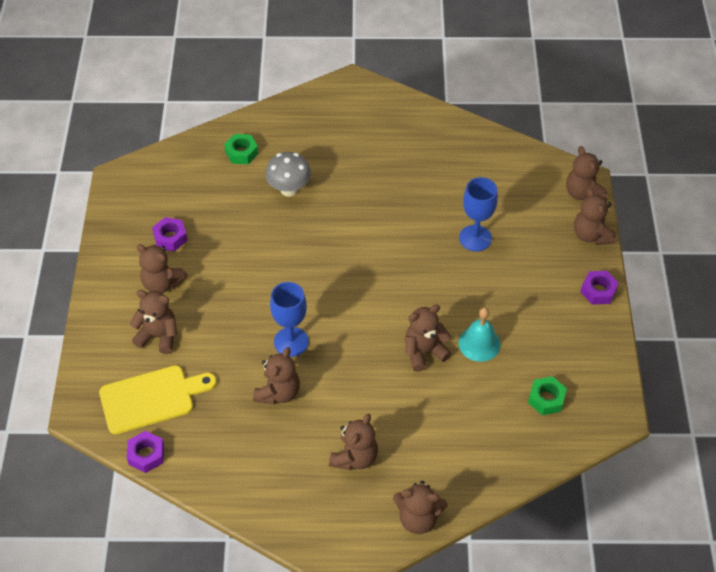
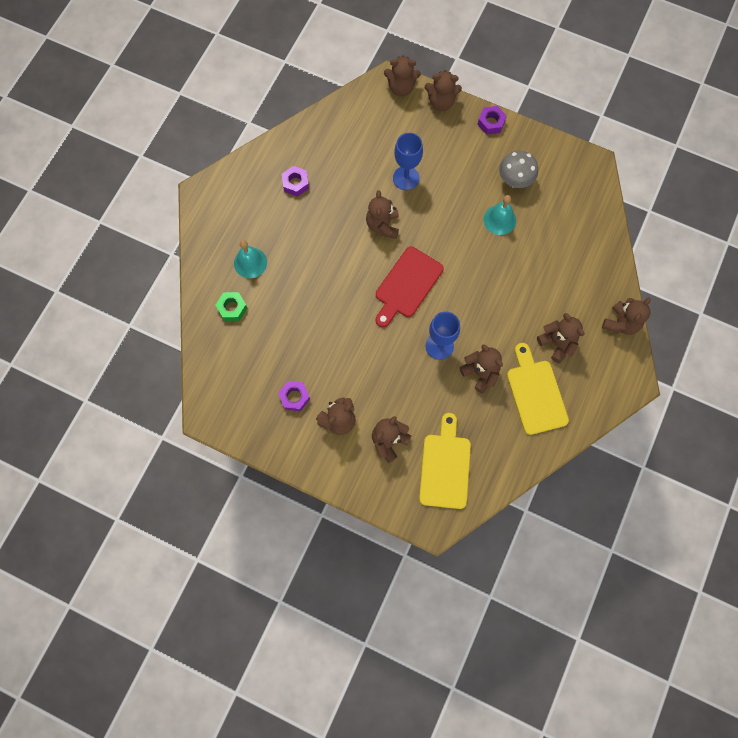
camera: 65 degrees left, 20 degrees up
(146, 455) = (494, 488): purple nut -> purple nut (295, 183)
(280, 457) = (535, 393): none -> yellow cutting board
(289, 189) = (290, 287): grey mushroom -> grey mushroom (514, 180)
(298, 147) = (250, 262): none -> turquoise bell
(347, 286) = (407, 285): none -> red cutting board
(424, 352) = (490, 259): brown teddy bear -> brown teddy bear (383, 225)
(546, 399) = (563, 199): green nut -> none

